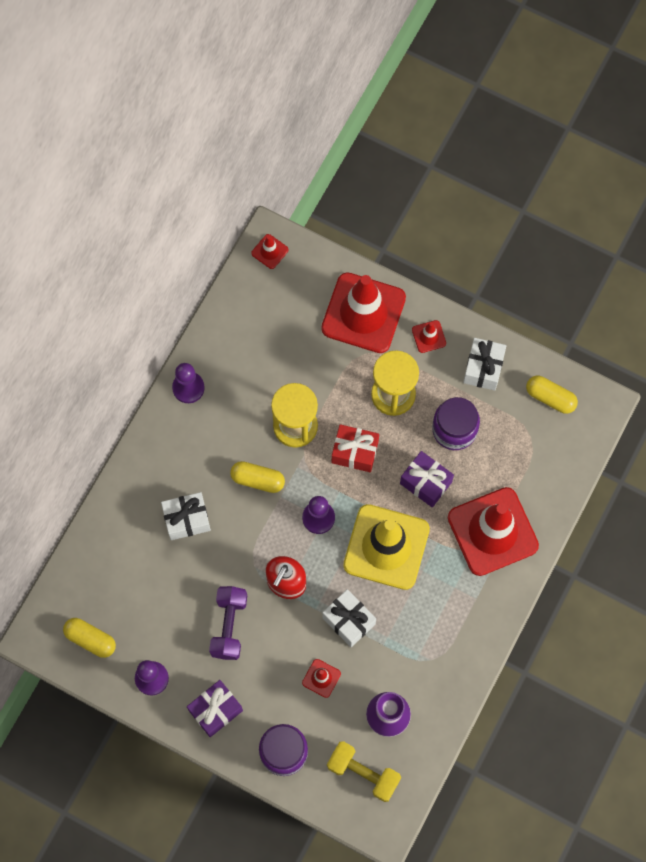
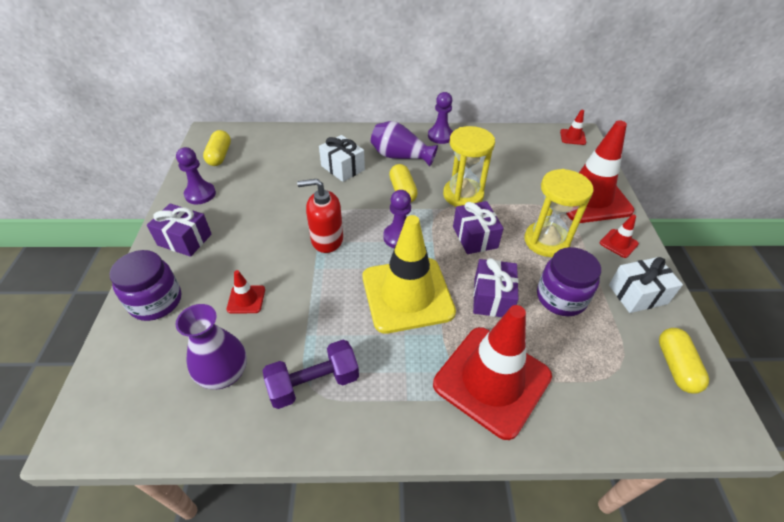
camera: 60 degrees right, 25 degrees down
(201, 451) = (400, 156): none -> purple vase
(229, 626) = (267, 220): purple dumbbell -> purple dumbbell (314, 383)
(348, 621) = (316, 296): white gift -> none
(355, 452) = (475, 237): red gift -> purple gift
(363, 773) = (148, 380): yellow dumbbell -> none

